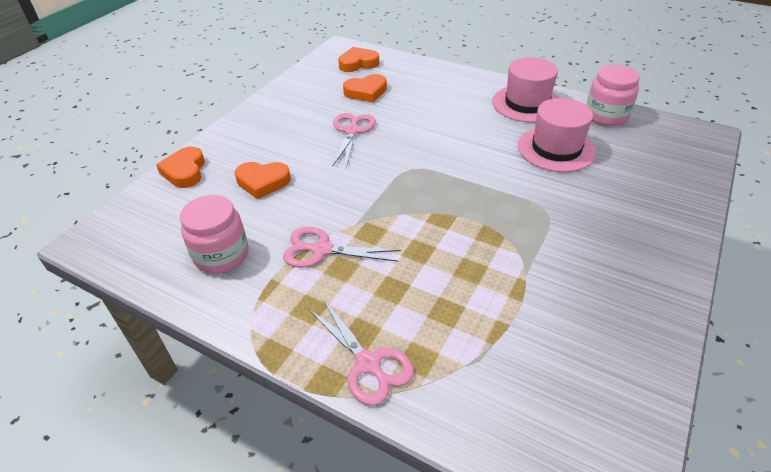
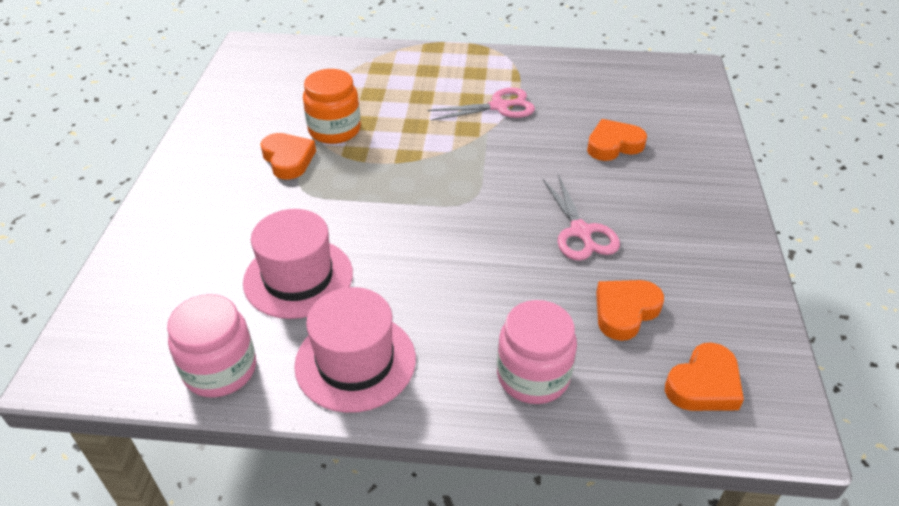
camera: 155 degrees right, 0 degrees up
(185, 171) = (704, 135): orange heart -> orange heart (288, 159)
(221, 255) = (576, 85): pink jar -> pink jar (533, 376)
(368, 364) = (412, 59): pink scissors -> none
(504, 269) = (334, 130): none -> orange jar

